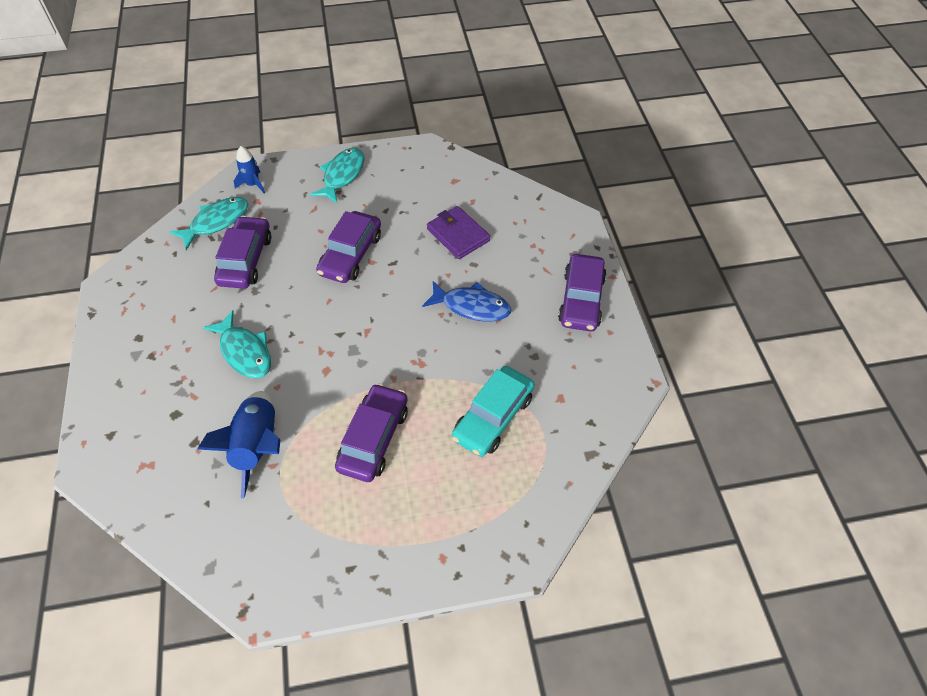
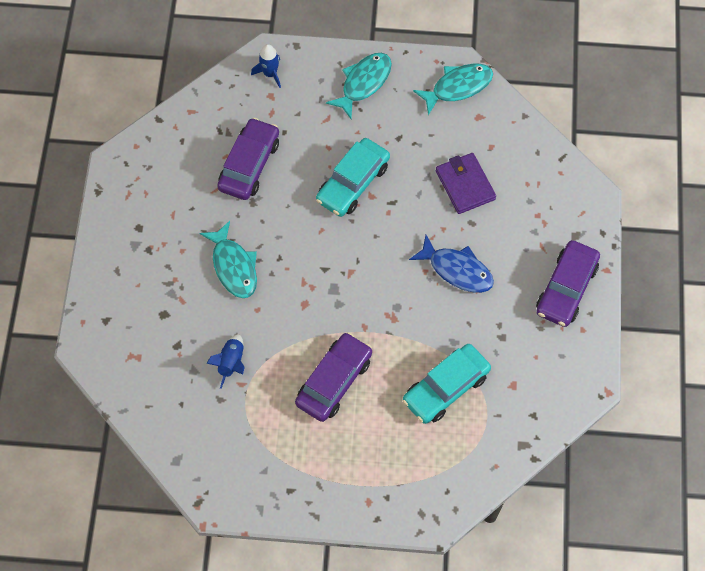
camera: 15 degrees right, 10 degrees up
(216, 222) = (227, 113): turquoise fish -> turquoise fish (458, 87)
(257, 446) = (231, 363): blue rocket -> blue rocket, size x0.57
(351, 254) = (353, 183): purple car -> turquoise car

